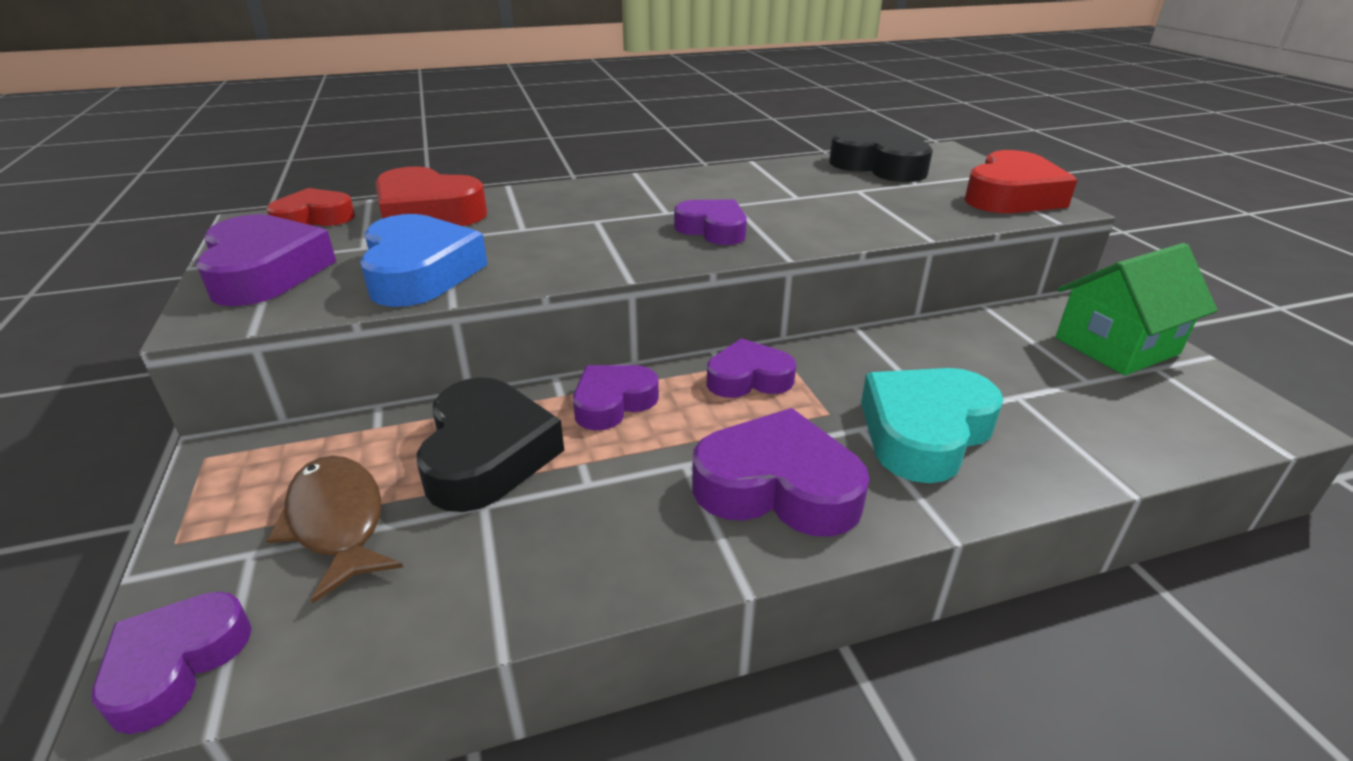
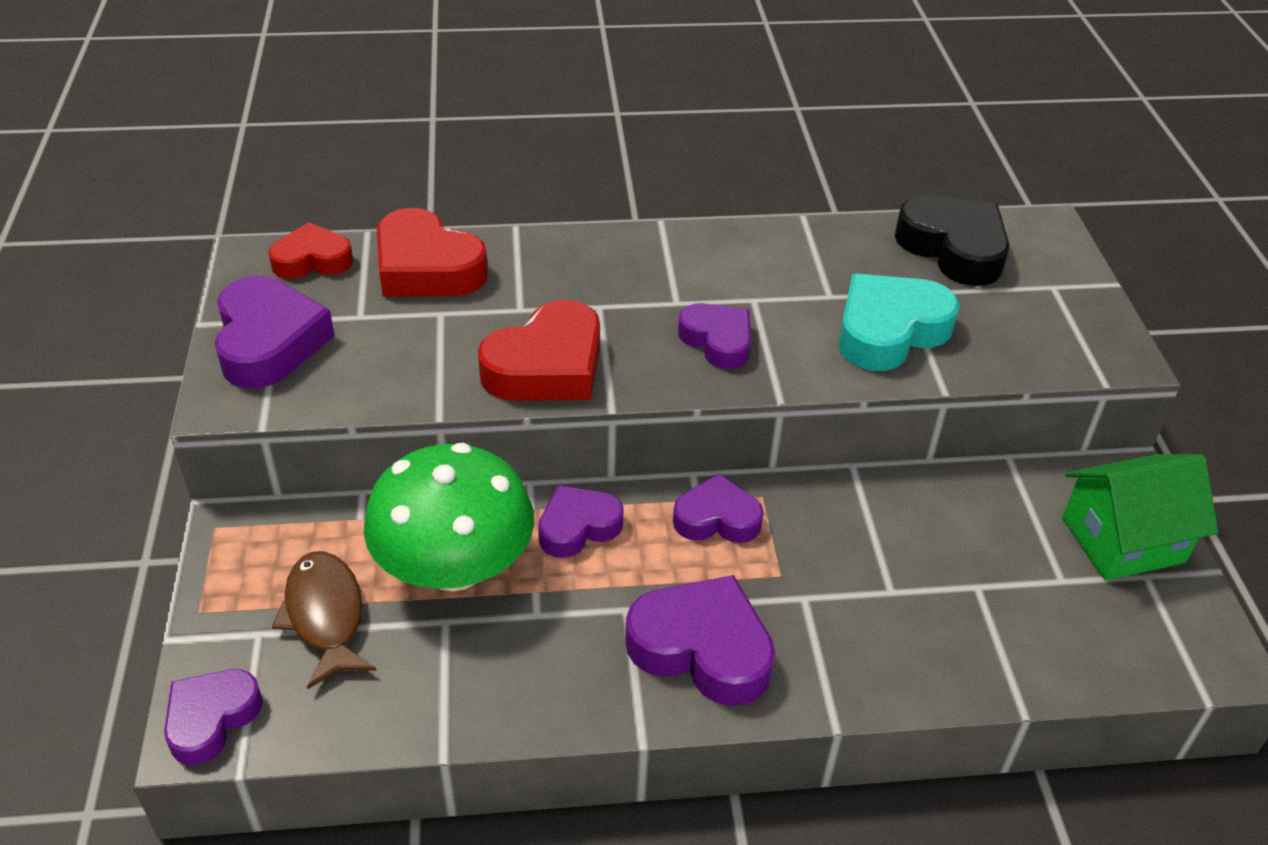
camera: 10 degrees right, 10 degrees up
(420, 272) = (412, 365): blue heart -> none
(487, 454) = (454, 567): black heart -> green mushroom
(924, 432) = (862, 613): turquoise heart -> turquoise heart (889, 331)
(1011, 196) = (1079, 330): red heart -> red heart (547, 366)

